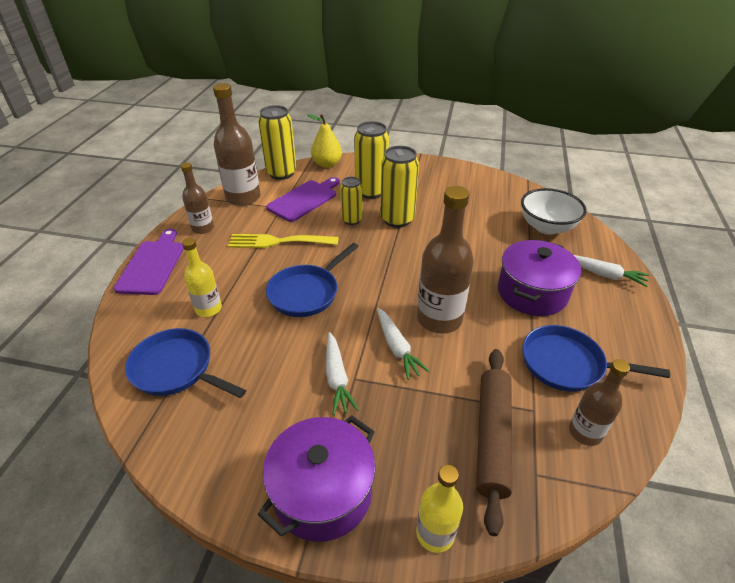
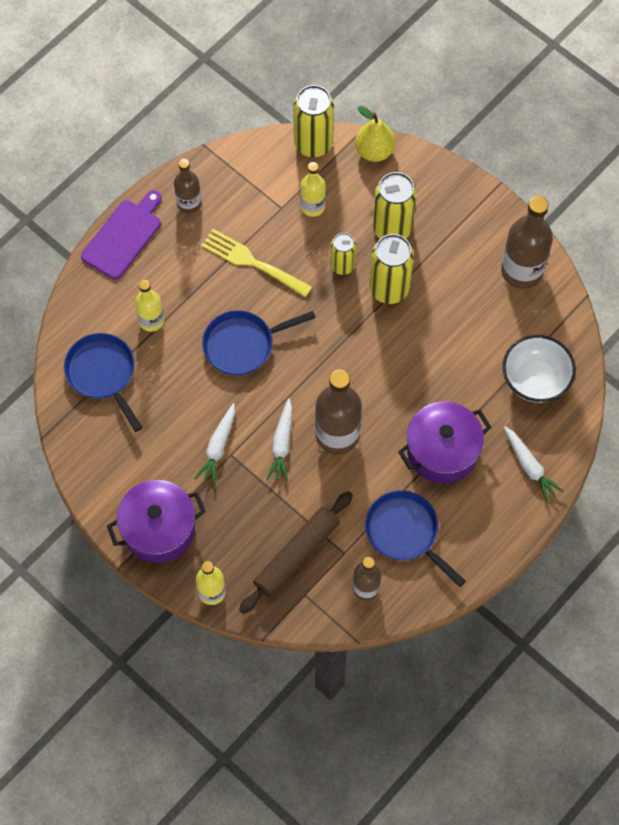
camera: 30 degrees right, 25 degrees up
(243, 198) = (250, 171): brown bottle -> brown bottle (522, 271)
(304, 199) = (313, 206): purple cutting board -> yellow bottle

